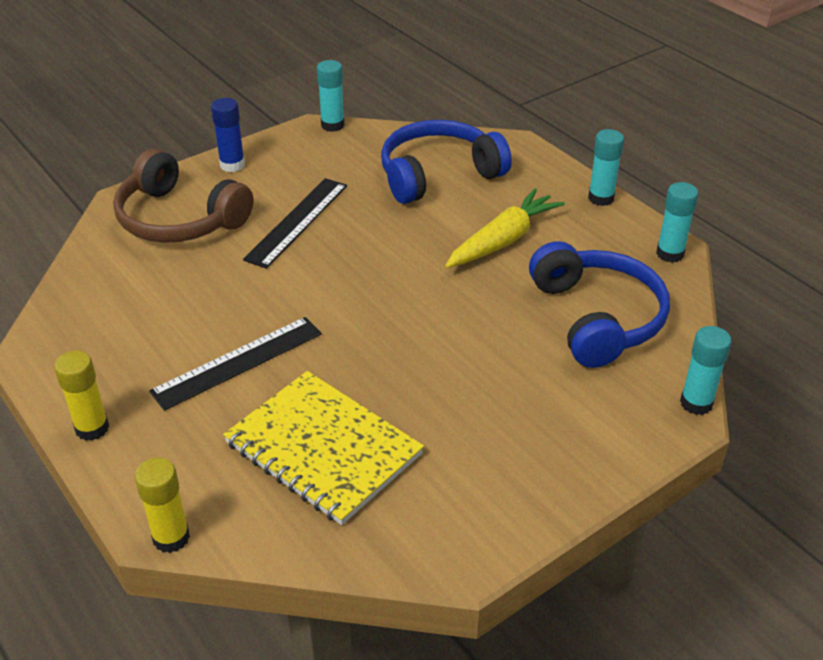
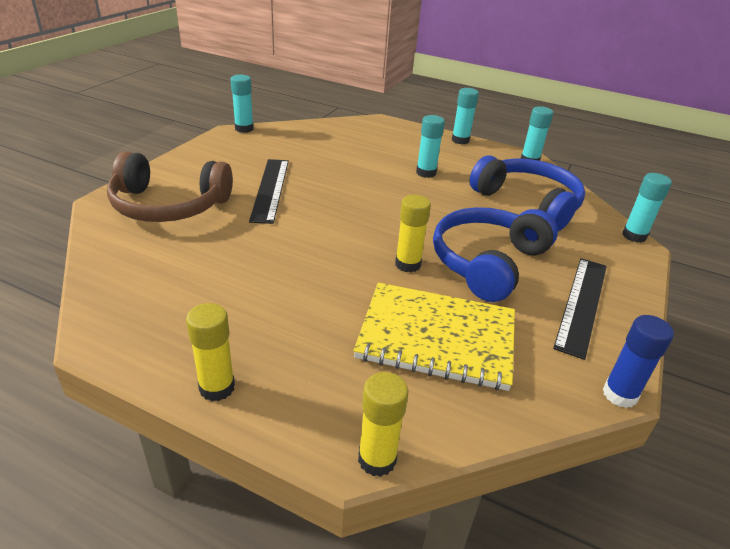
camera: 30 degrees left, 5 degrees down
(232, 165) = (185, 163): blue glue stick -> blue glue stick (619, 394)
(238, 362) = (308, 294): black ruler -> black ruler (582, 304)
(367, 358) = (408, 264): none -> yellow glue stick
(438, 174) = (346, 144): blue headphones -> blue headphones (487, 262)
(503, 240) = (426, 173): yellow carrot -> turquoise glue stick

